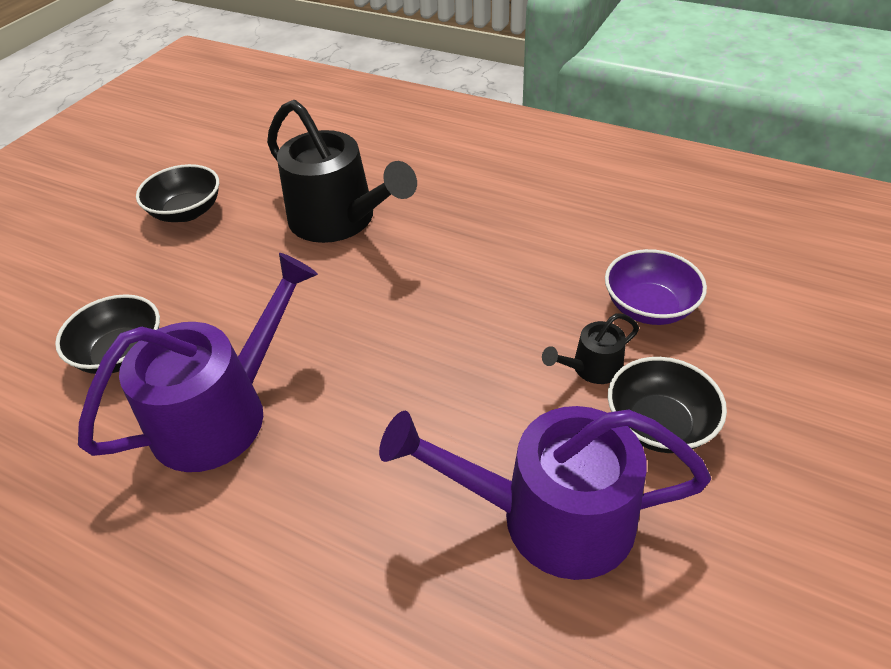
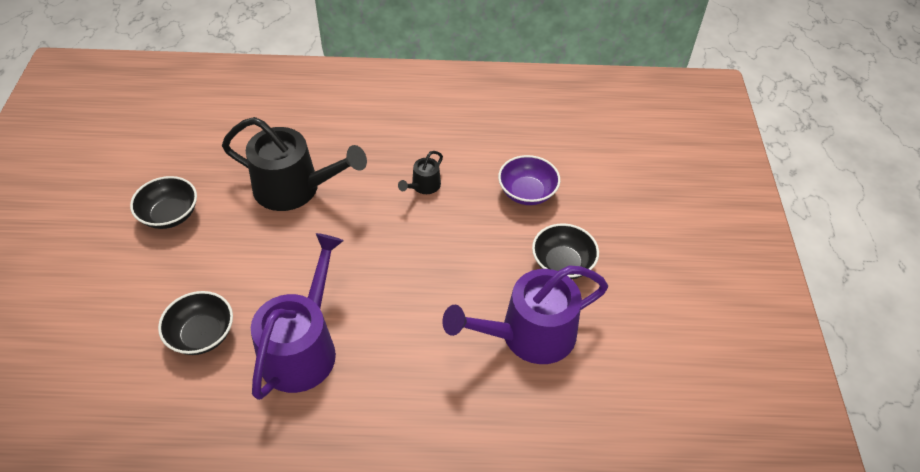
camera: 30 degrees left, 5 degrees up
(592, 368) = (512, 242): black watering can -> black watering can (423, 186)

